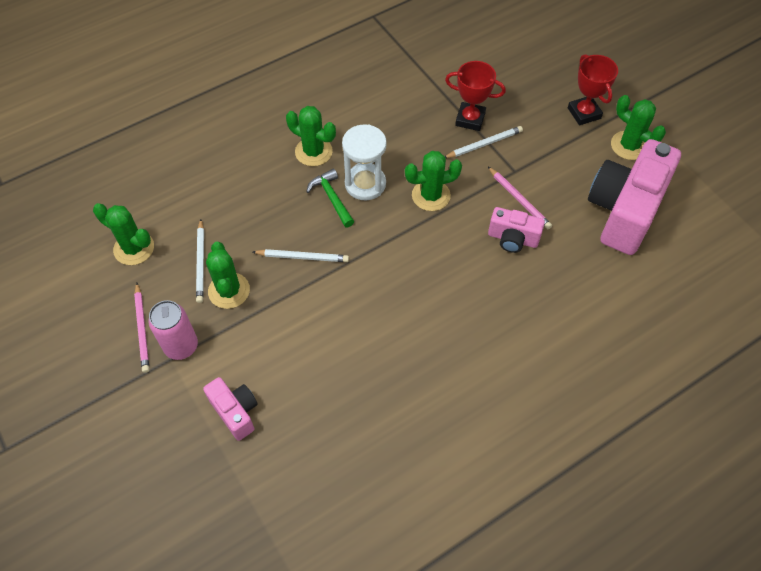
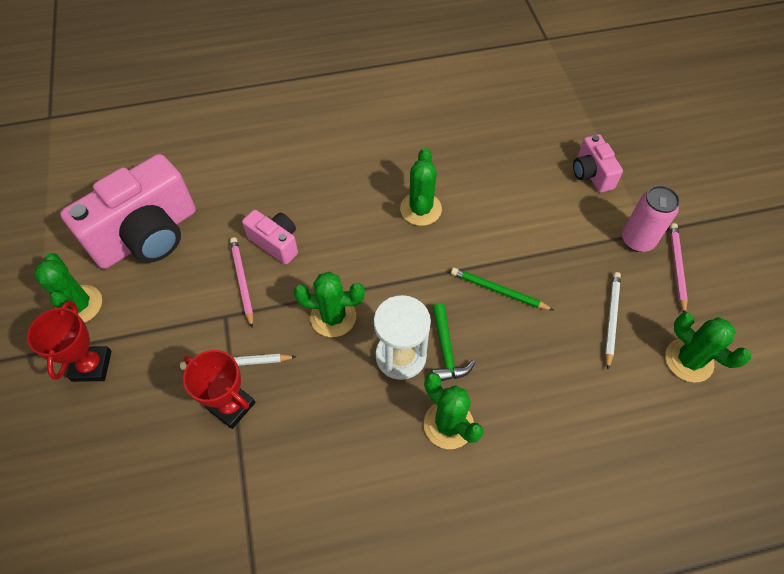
camera: 160 degrees left, 0 degrees up
(229, 291) = (584, 279): green cactus -> green cactus (420, 209)
(302, 257) = (498, 291): white pencil -> green pencil

